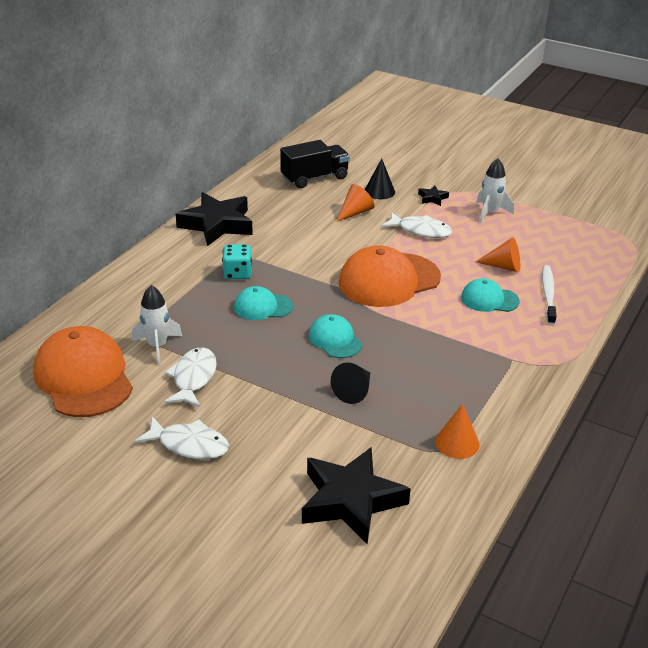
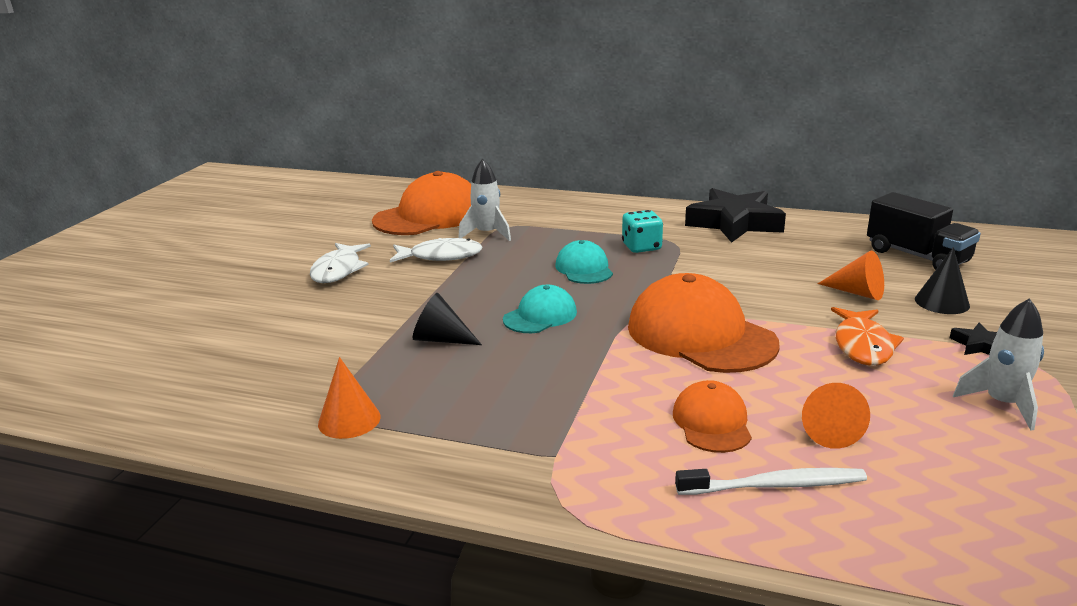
camera: 80 degrees right, 10 degrees down
(350, 500) = (248, 359): black star -> none
(421, 230) = (863, 345): white fish -> orange fish
(489, 299) = (712, 422): turquoise cap -> orange cap

